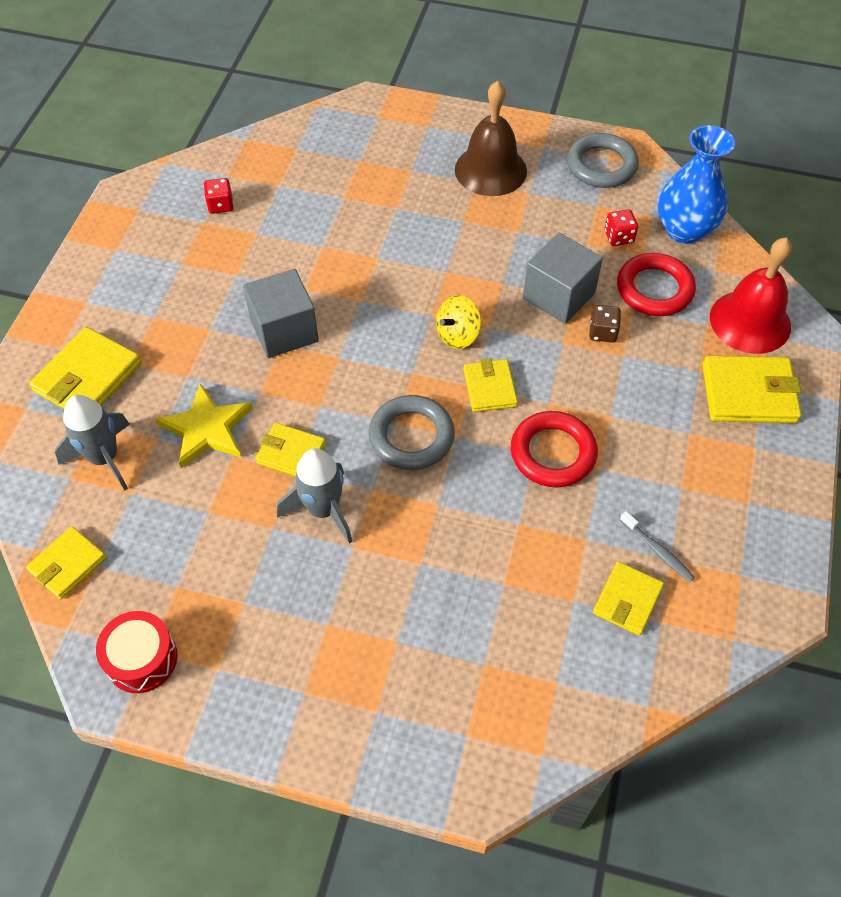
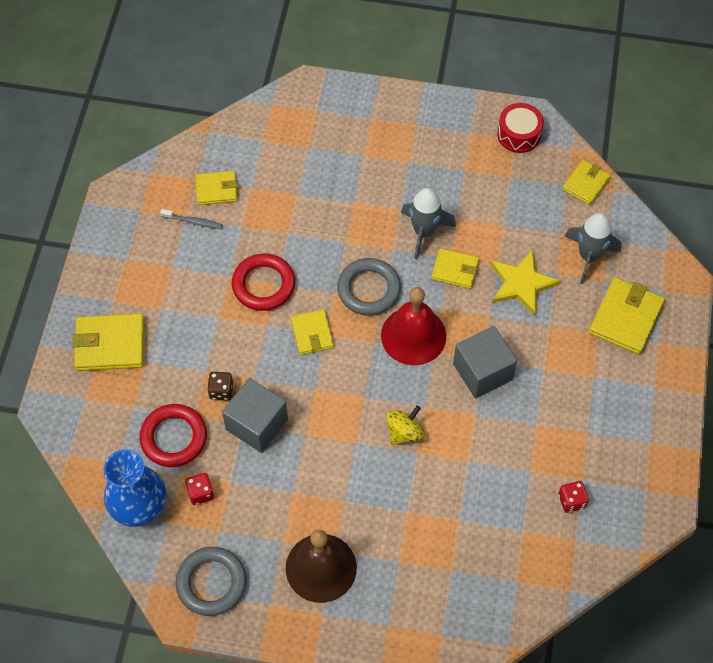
camera: 175 degrees right, 5 degrees up
(458, 335) = (340, 379): yellow spinning top -> yellow spinning top (404, 432)
(627, 600) = (216, 190): yellow wallet -> yellow wallet turned 60 degrees clockwise
(658, 551) = (193, 222): grey toothbrush -> grey toothbrush turned 150 degrees clockwise
(750, 321) = (97, 411): red bell -> red bell (413, 335)

